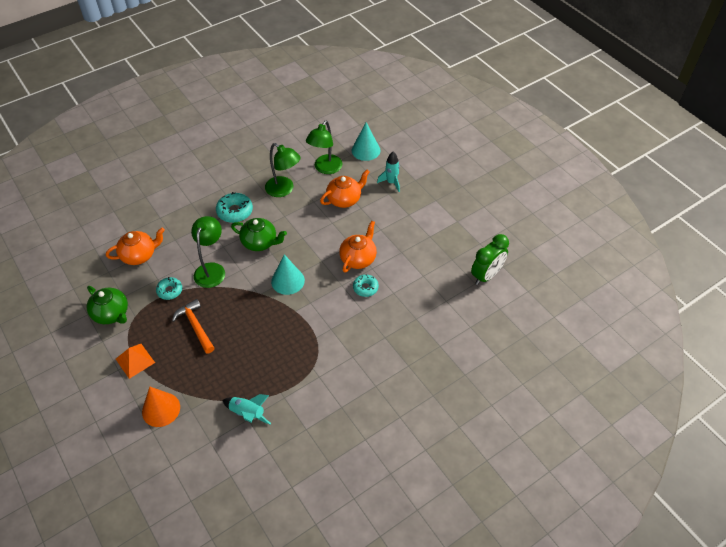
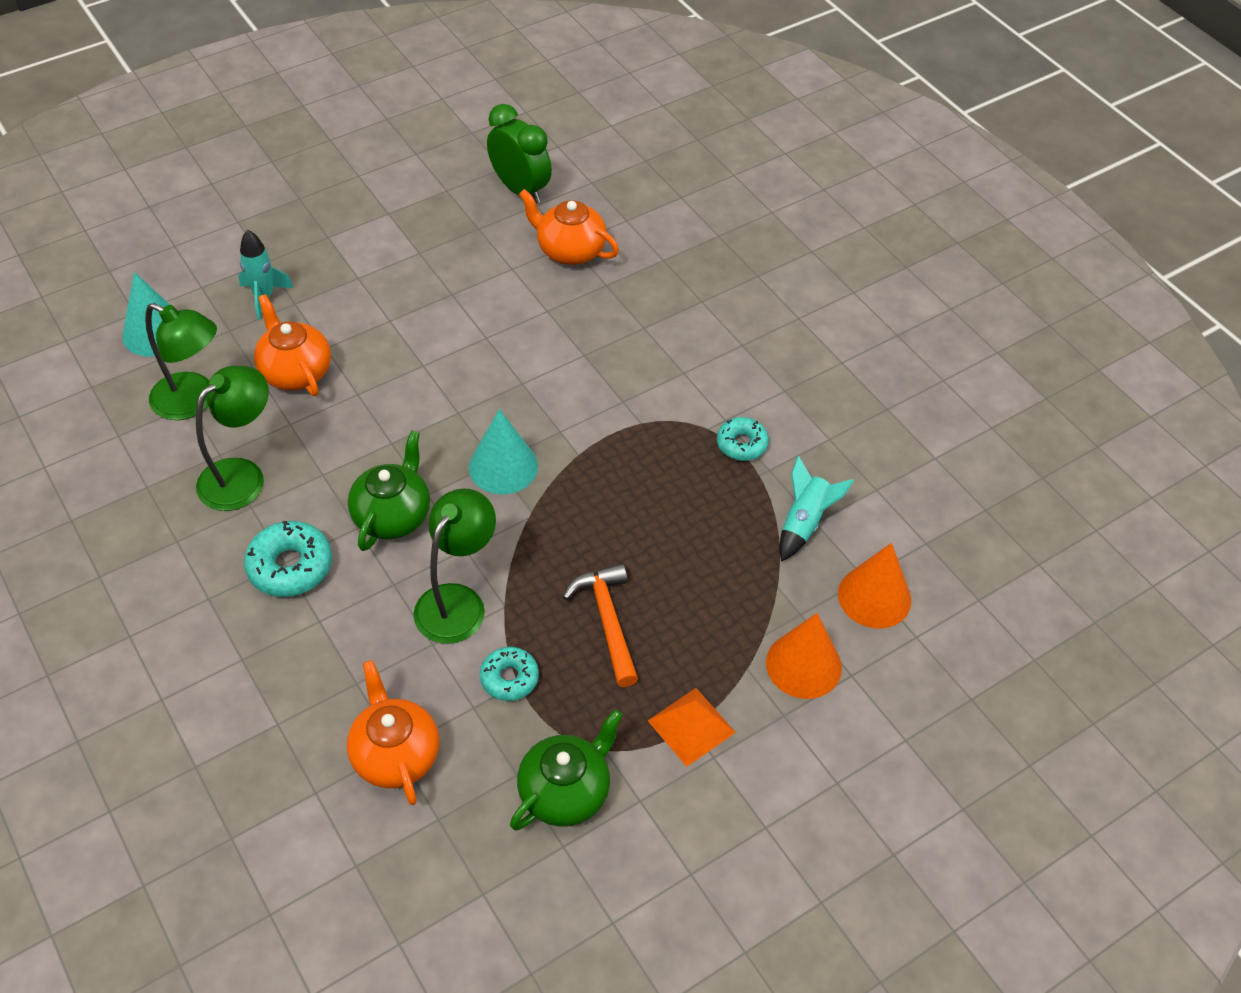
camera: 90 degrees left, 0 degrees up
(195, 326) = (607, 621): orange hammer -> orange hammer turned 105 degrees clockwise
(197, 445) = (874, 597): none -> orange cone
(211, 269) = (457, 601): green lamp -> green lamp turned 105 degrees clockwise
(358, 258) = (459, 356): orange teapot -> orange teapot (569, 250)
(365, 288) = (532, 348): turquoise donut -> turquoise donut (741, 444)

